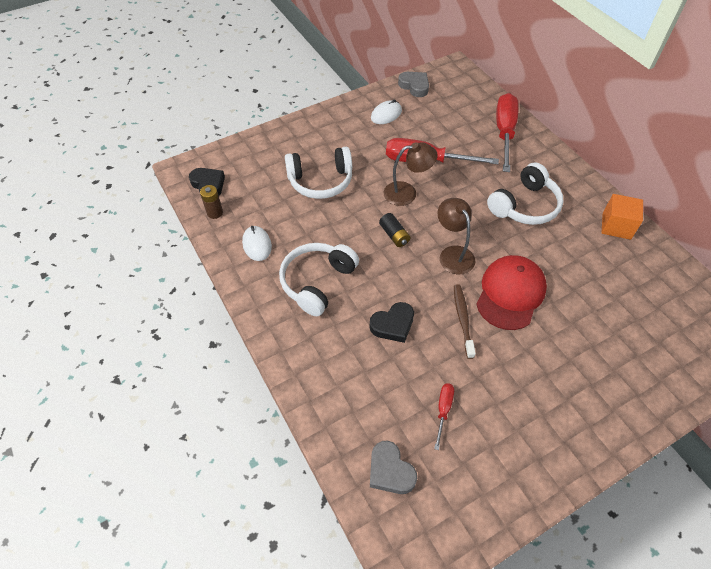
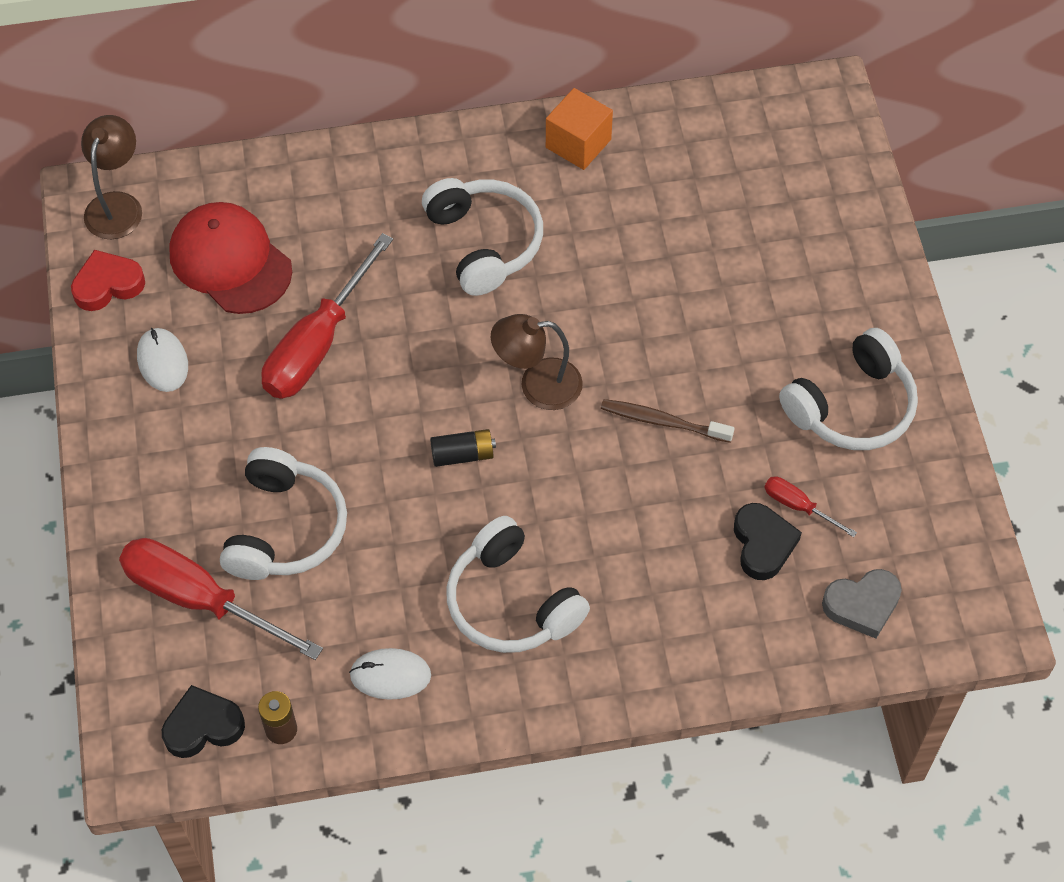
camera: 70 degrees left, 5 degrees up
(393, 325) = (636, 519): black heart -> black heart (763, 544)
(407, 193) = (378, 401): brown lamp -> brown lamp (117, 205)
(414, 86) = (108, 285): grey heart -> red heart
(504, 132) = (306, 196): red screwdriver -> red screwdriver (199, 599)
(510, 293) = (642, 340): red cap -> red cap (230, 261)
(532, 422) = (852, 406): none -> white headphones

